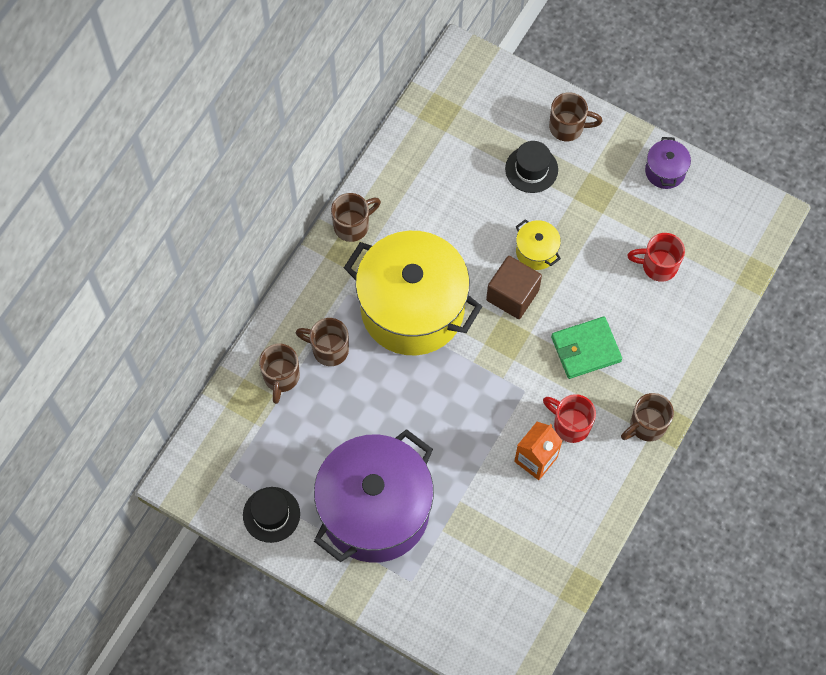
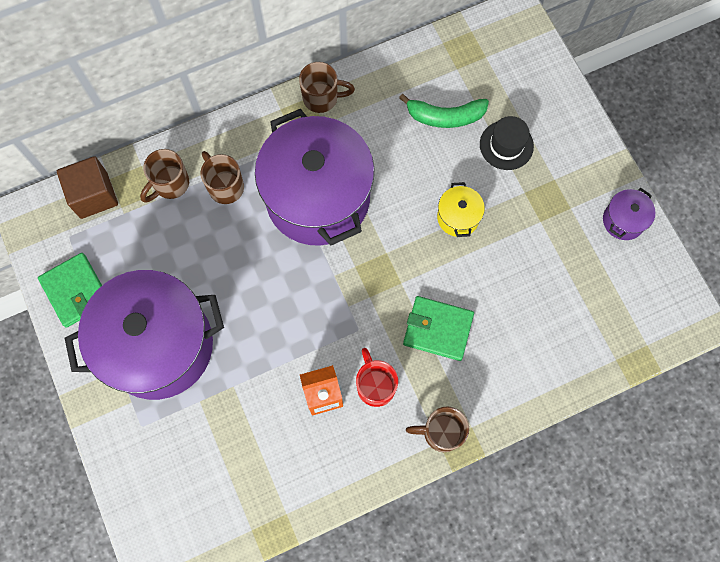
camera: 35 degrees right, 5 degrees up
(271, 514) = (76, 291): black hat -> green wallet
(412, 309) = (318, 197): yellow pot -> purple pot
(465, 177) = (445, 117): none -> green banana
(512, 295) = (410, 241): brown cube -> brown cube (94, 195)
(568, 127) = (564, 129): brown mug -> none
(658, 266) = (555, 298): red mug -> none

